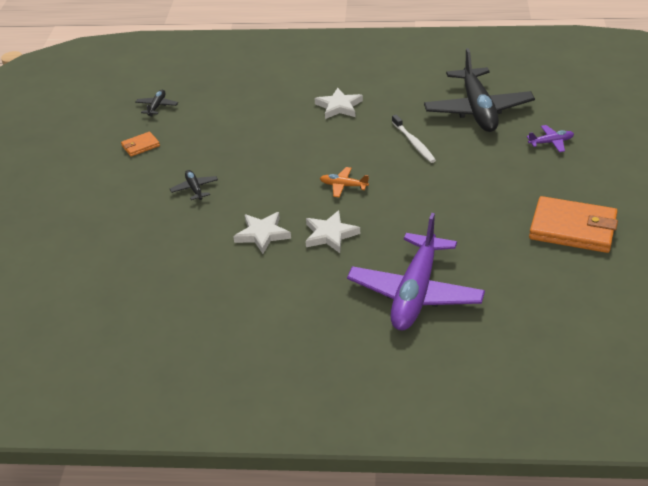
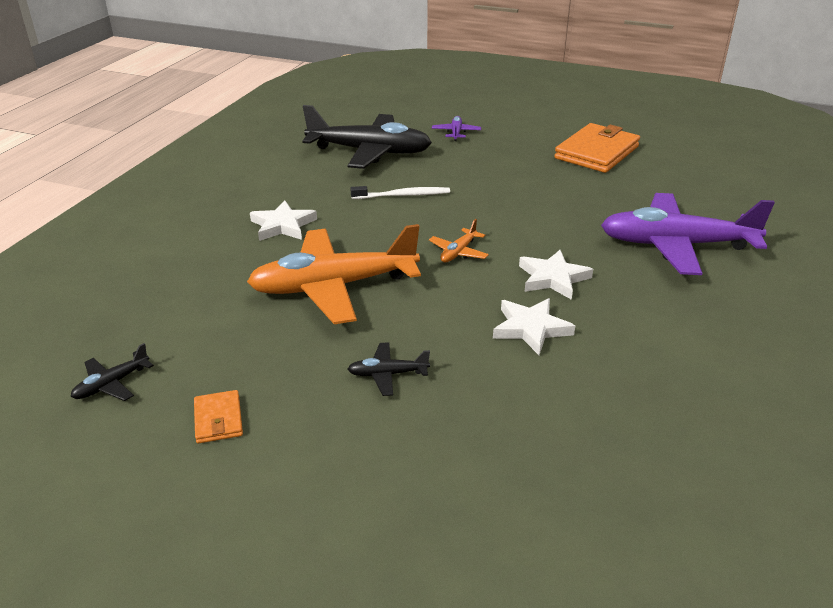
camera: 75 degrees left, 5 degrees down
(157, 106) = (112, 384): black plane -> black plane turned 75 degrees counterclockwise
(275, 147) = (334, 287): none -> orange plane
(415, 293) = (676, 245): purple plane -> purple plane turned 150 degrees clockwise

